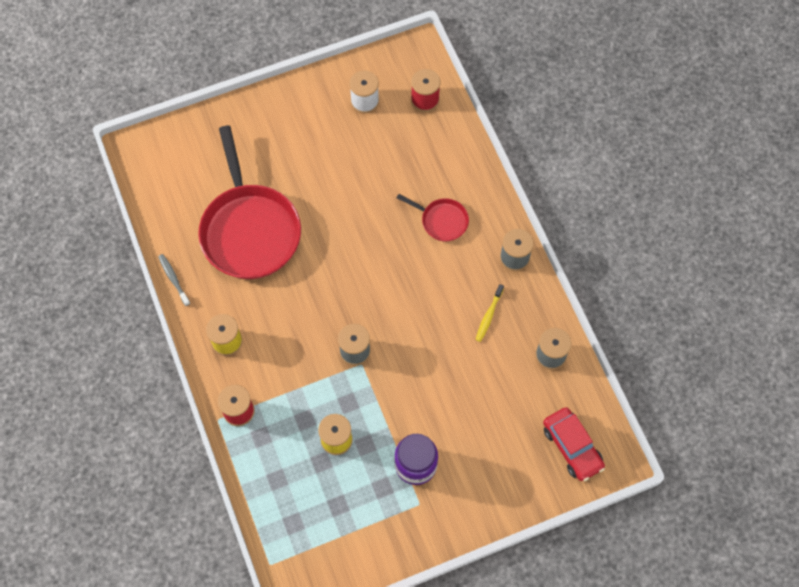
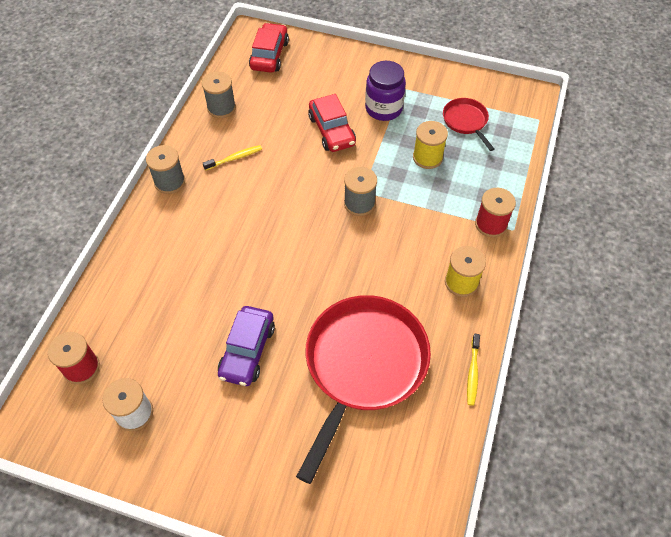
camera: 140 degrees left, 10 degrees down
(173, 279) = (472, 372): grey toothbrush -> yellow toothbrush
(333, 184) = (247, 351): none -> purple car
(438, 404) = (332, 130): none -> red car
(441, 221) = (191, 248): red pan -> red pan (466, 121)

